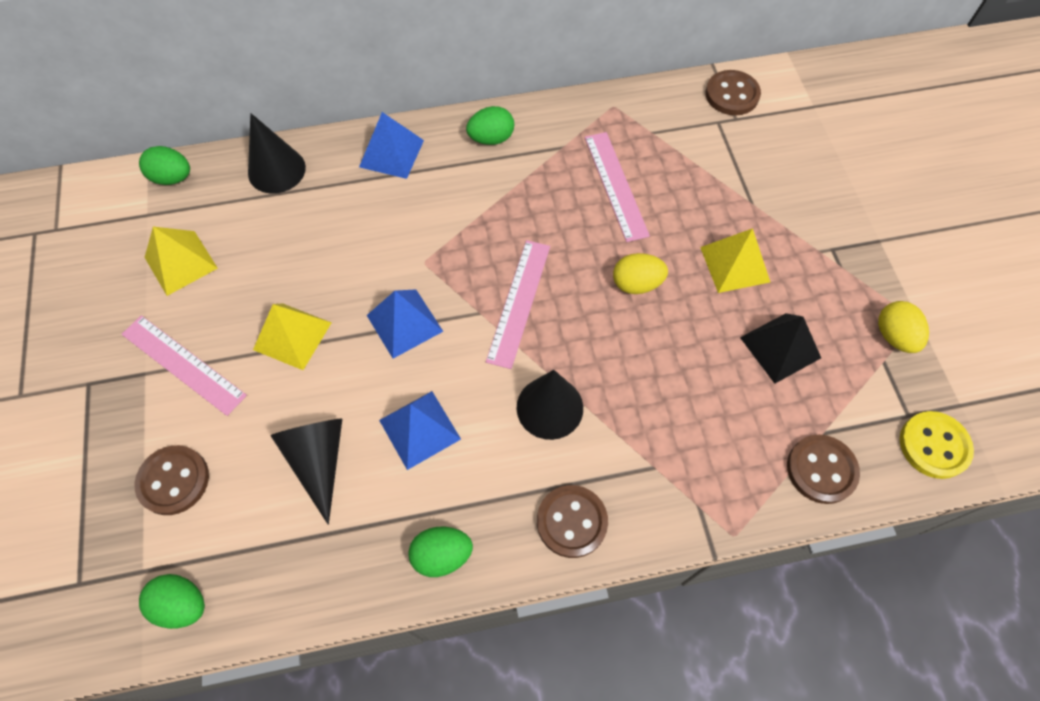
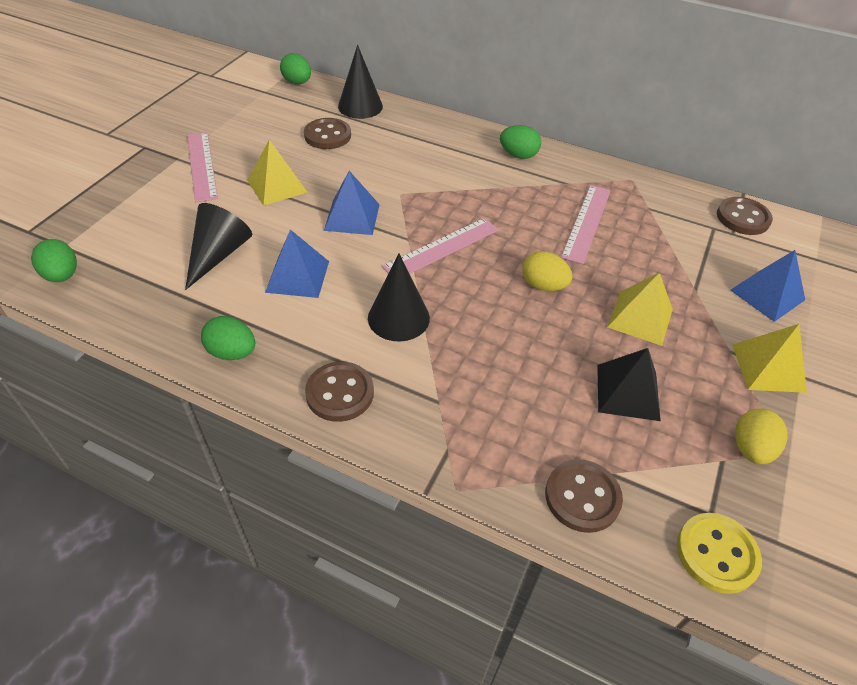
camera: 35 degrees right, 15 degrees down
(174, 481) = (131, 215): brown button -> brown button (327, 135)
(181, 262) = (256, 120): yellow pyramid -> yellow pyramid (768, 367)
(391, 153) = (441, 131): blue pyramid -> blue pyramid (767, 294)

